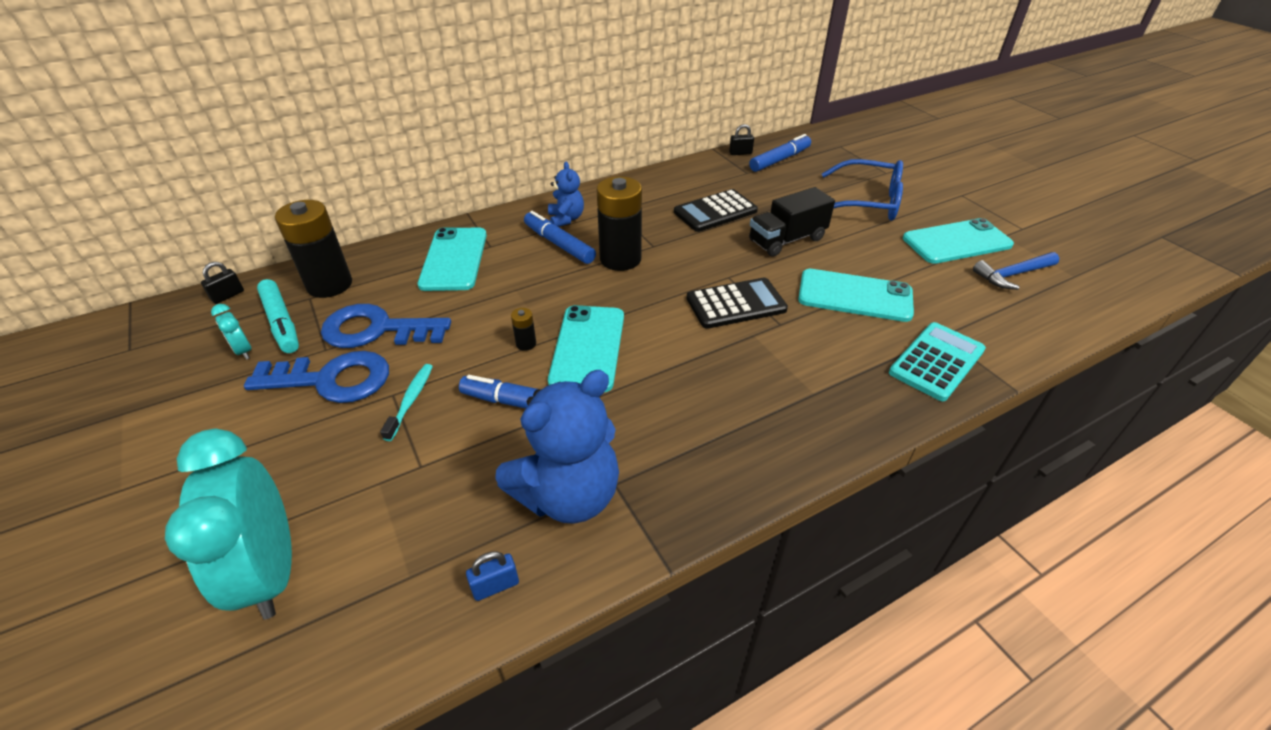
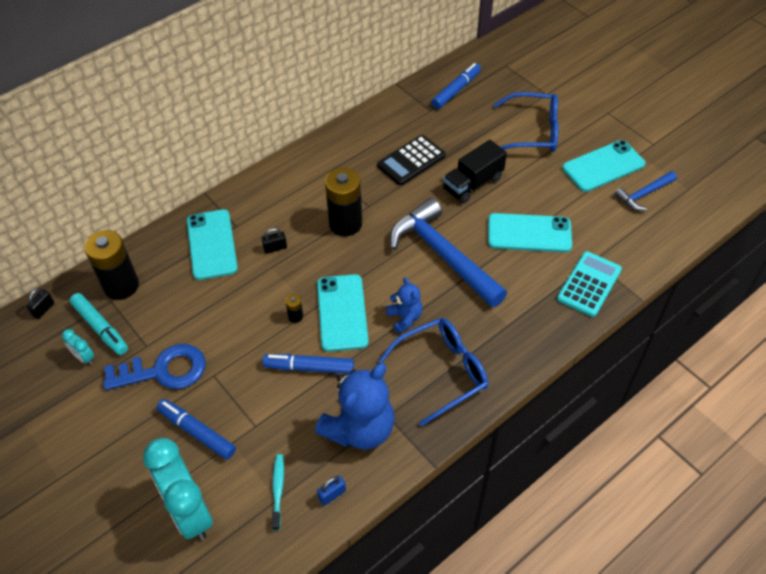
camera: 10 degrees left, 10 degrees up
(376, 330) = (178, 322): blue key -> none
(411, 400) = (229, 378): turquoise toothbrush -> turquoise toothbrush (278, 490)
(559, 244) = (292, 216): blue marker -> blue marker (197, 432)
(566, 219) = (290, 187): blue teddy bear -> blue teddy bear (404, 318)
(709, 438) = (442, 372): none -> blue glasses
(736, 304) = (442, 255): black calculator -> blue hammer
(740, 153) = (421, 86): black padlock -> black padlock (275, 248)

